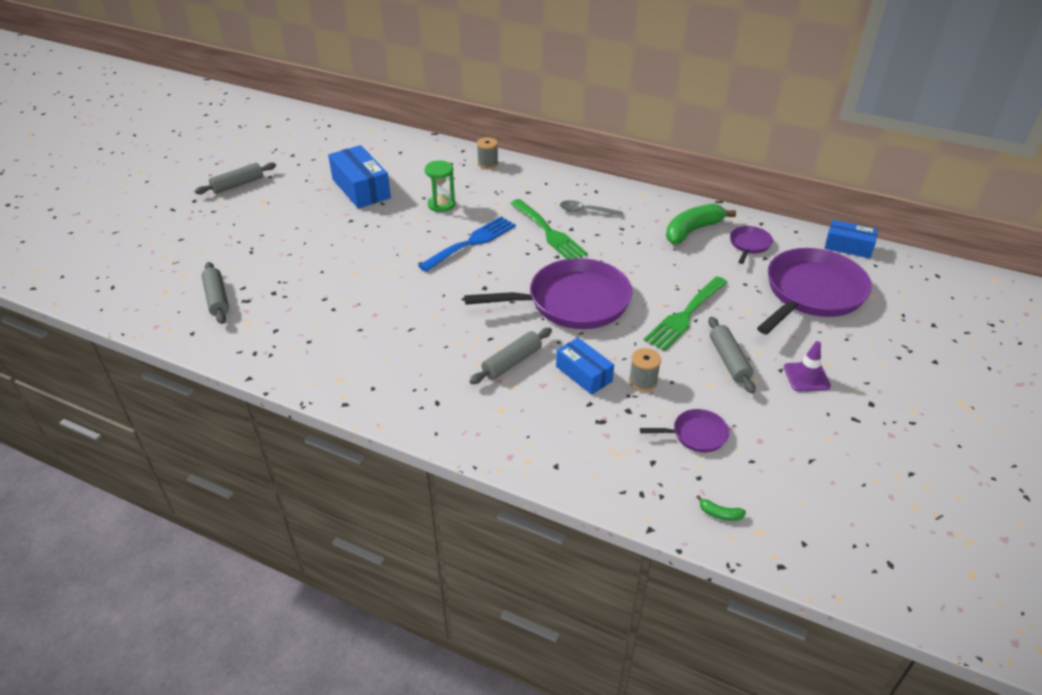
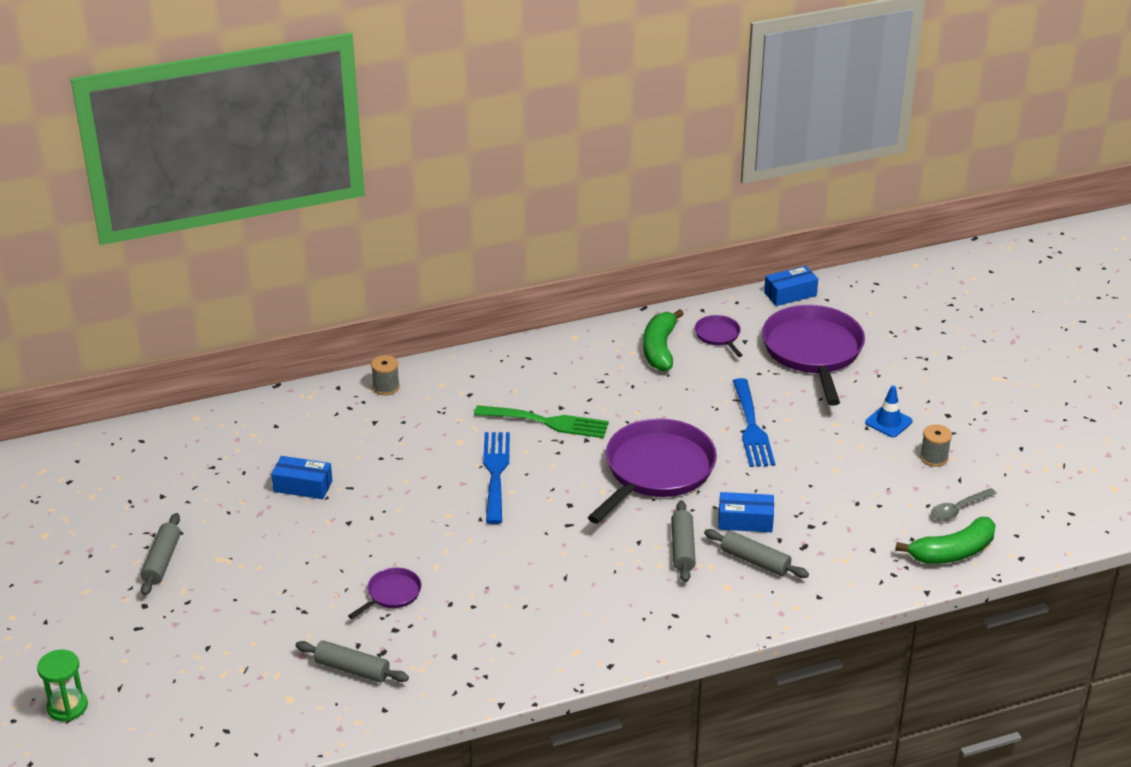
camera: 45 degrees left, 5 degrees down
(361, 188) = (303, 486): blue box -> blue box, size x0.63
(441, 204) = (409, 454): green hourglass -> green hourglass (67, 707)
(586, 211) = (549, 383): grey spoon -> grey spoon (958, 509)
(643, 381) = (792, 498): grey spool -> grey spool (934, 458)
(685, 315) = (752, 428): green fork -> blue fork
(696, 434) = (874, 511): purple pan -> purple pan (392, 594)
(720, 514) = (952, 552): green banana -> green banana, size x2.47
(729, 360) = (826, 443): grey rolling pin -> grey rolling pin (755, 561)
(806, 377) = (888, 422): purple traffic cone -> blue traffic cone

